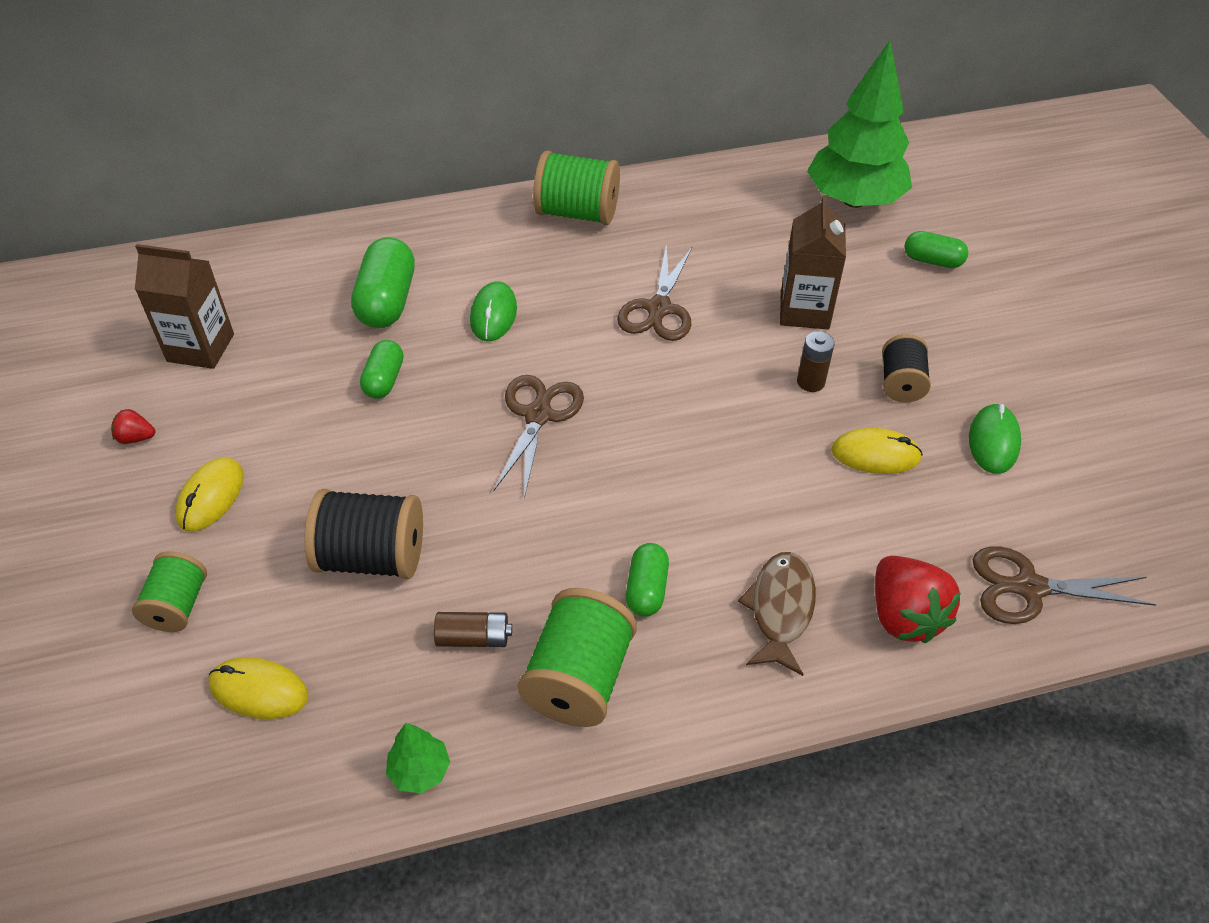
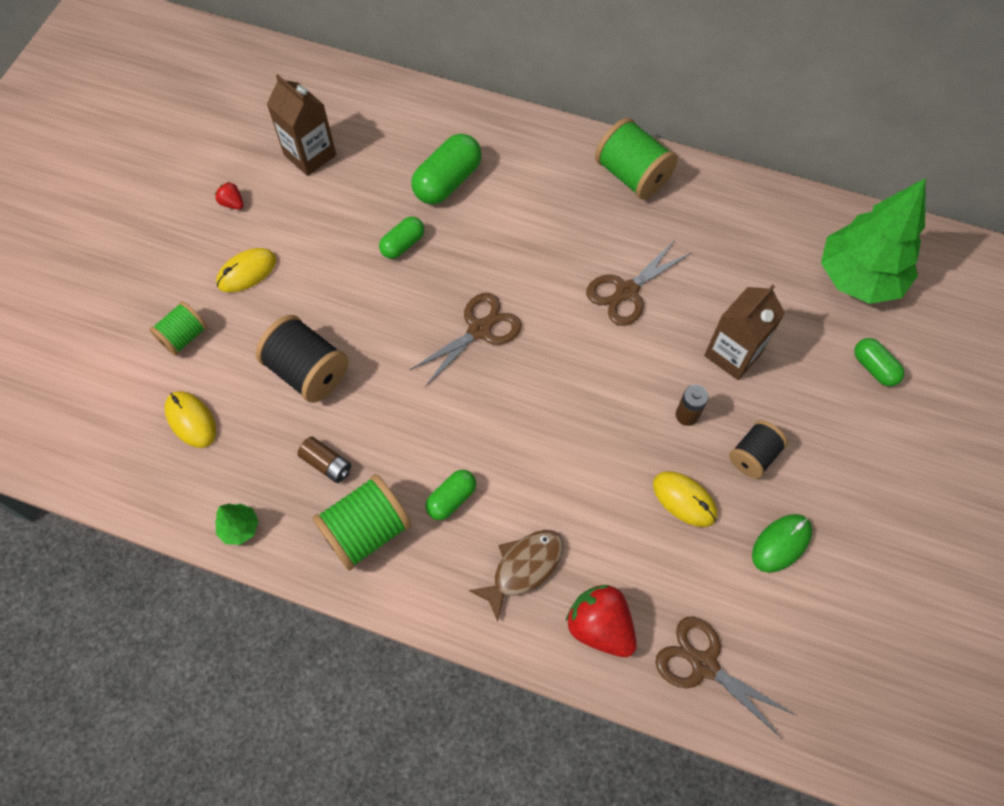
camera: 35 degrees right, 15 degrees up
(493, 314) = (509, 232): green mouse -> none
(904, 616) = (600, 626): red strawberry -> red strawberry turned 120 degrees clockwise

